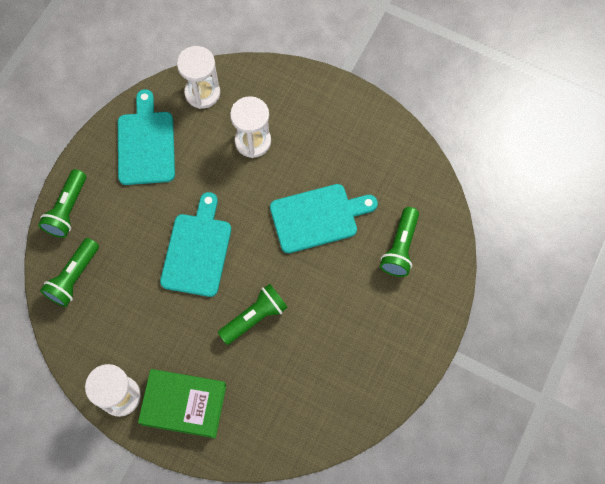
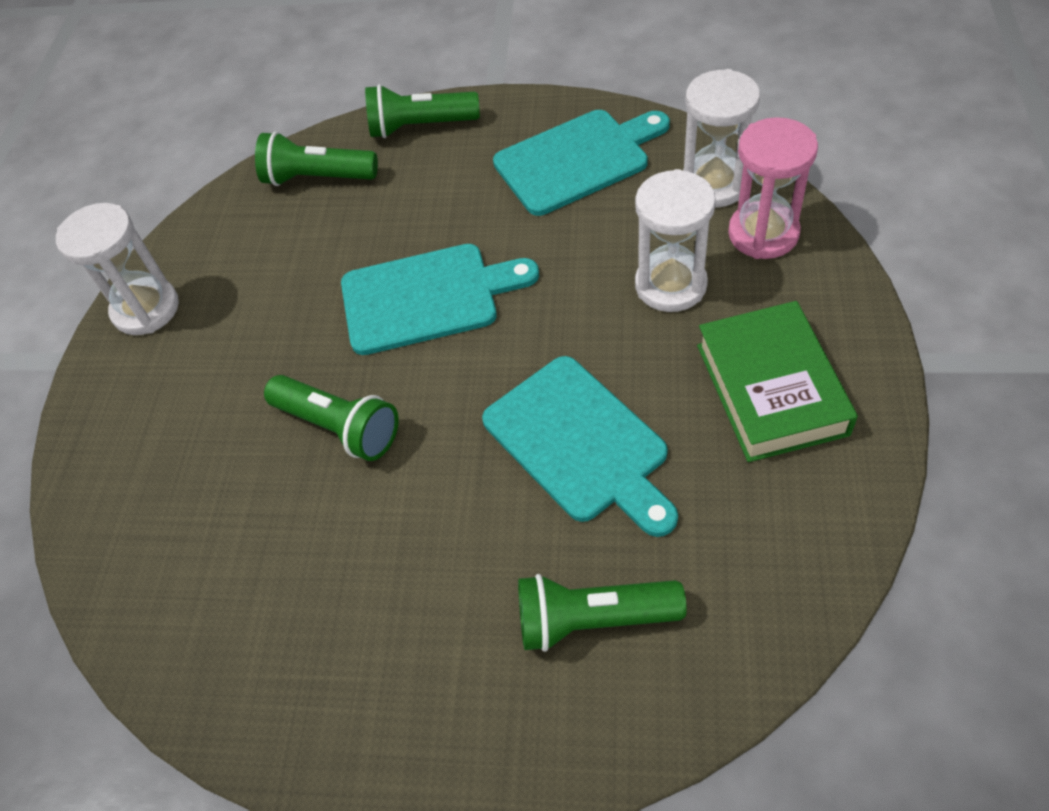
camera: 75 degrees right, 15 degrees down
(184, 404) = (152, 394): green book -> green book (771, 389)
(245, 89) = (763, 234): none -> pink hourglass

